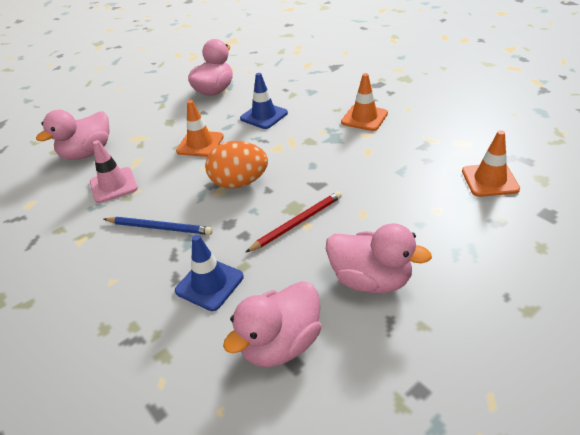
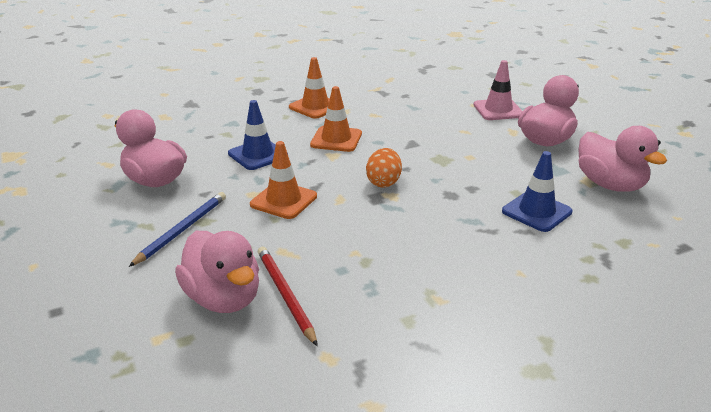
camera: 80 degrees left, 10 degrees down
(113, 185) = (331, 271): pink traffic cone -> pink traffic cone (498, 110)
(159, 227) = (439, 237): blue pencil -> blue pencil (182, 230)
(239, 183) = (383, 182): orange egg -> orange egg, size x0.66
(297, 223) = (465, 160): red pencil -> red pencil (285, 295)
(489, 180) = (446, 81): orange traffic cone -> orange traffic cone (336, 139)

